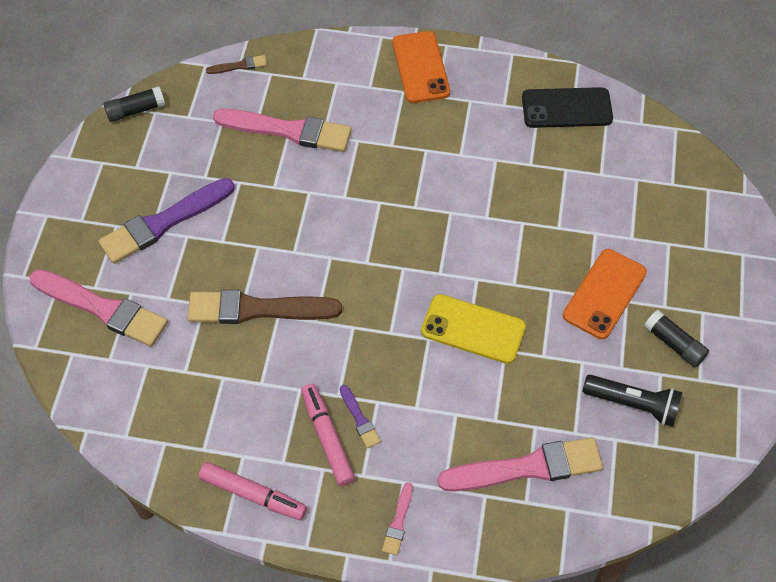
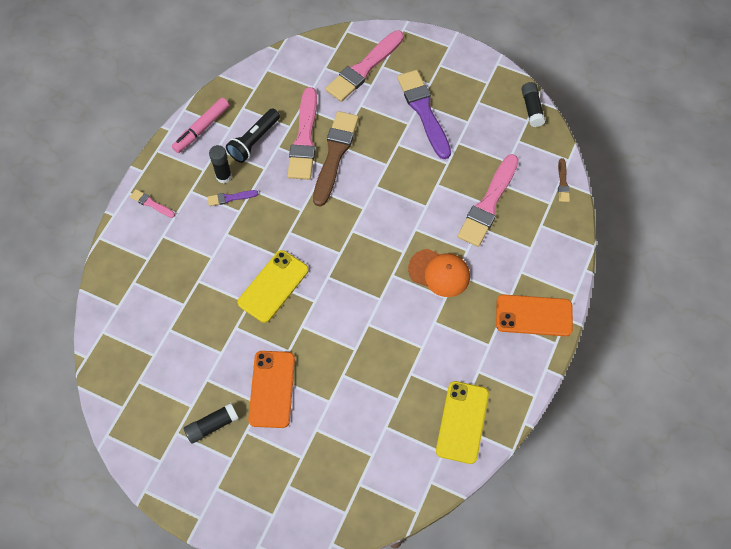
camera: 105 degrees right, 5 degrees up
(327, 438) = (224, 176): pink marker -> black glue stick
(396, 161) = (439, 273): none -> orange cap
(527, 467) = (156, 290): pink brush -> pink brush (304, 138)
(566, 108) = (462, 422): black phone -> yellow phone
(604, 294) = (272, 389): orange phone -> orange phone turned 45 degrees clockwise
(633, 404) = (175, 377): black flashlight -> black flashlight (254, 141)

